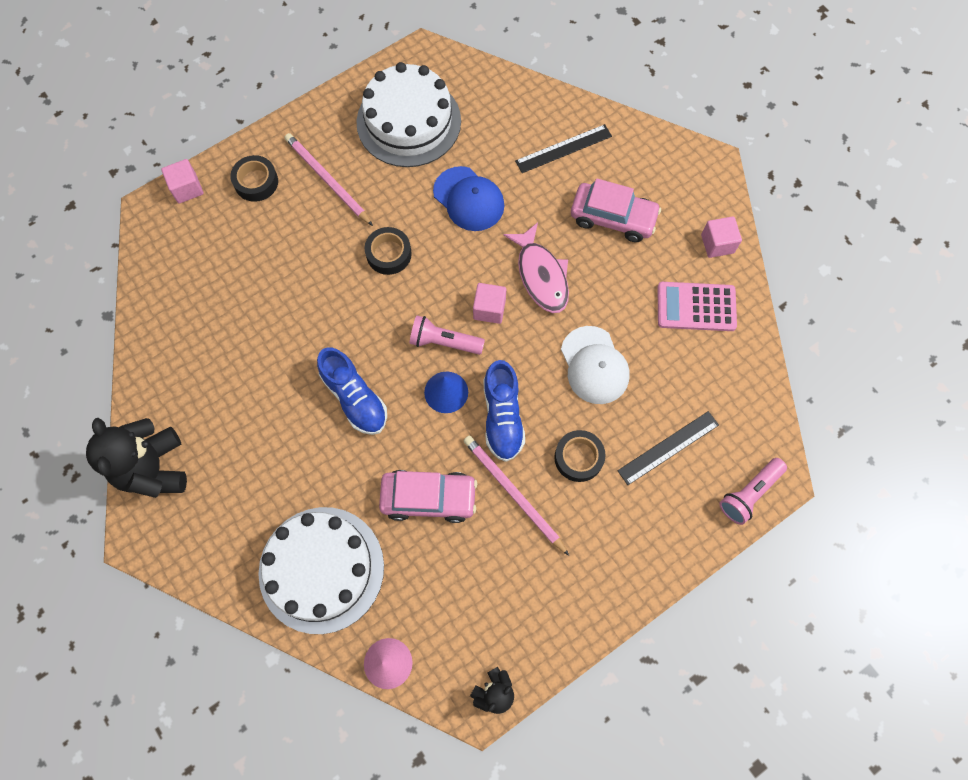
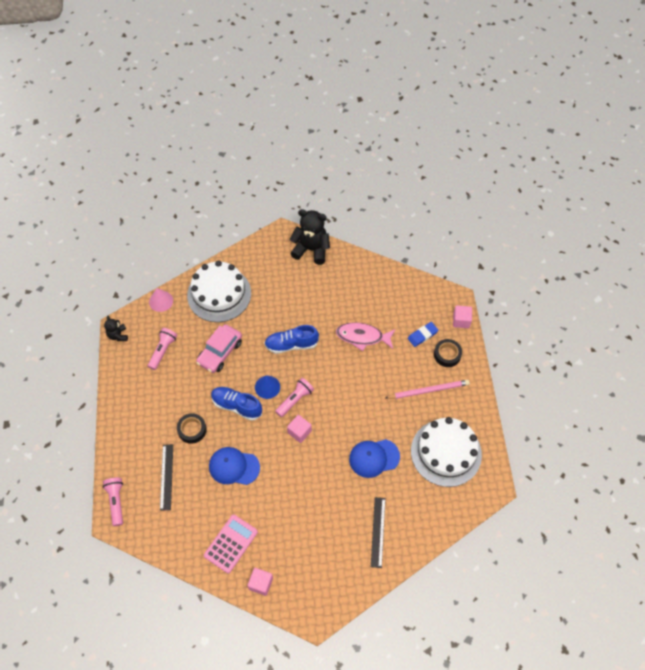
camera: 120 degrees right, 10 degrees down
(239, 227) = (422, 335): none -> blue eraser
(389, 254) = (363, 399): black tape -> none
(478, 593) = (163, 351): none -> pink flashlight
(513, 493) = (196, 390): pink pencil -> none
(541, 275) = (302, 470): pink fish -> pink fish (362, 337)
(594, 365) = (234, 467): white cap -> blue cap
(613, 218) = (314, 532): pink car -> none

